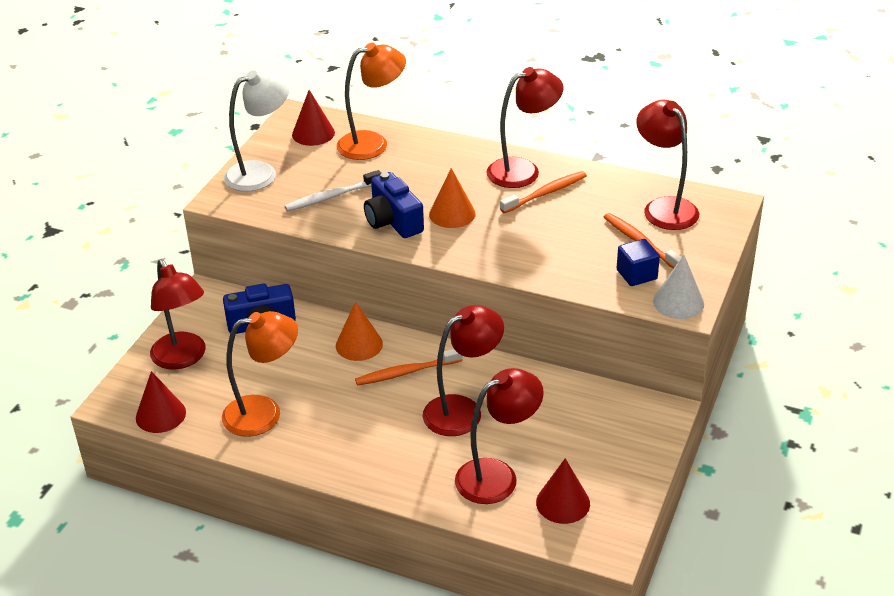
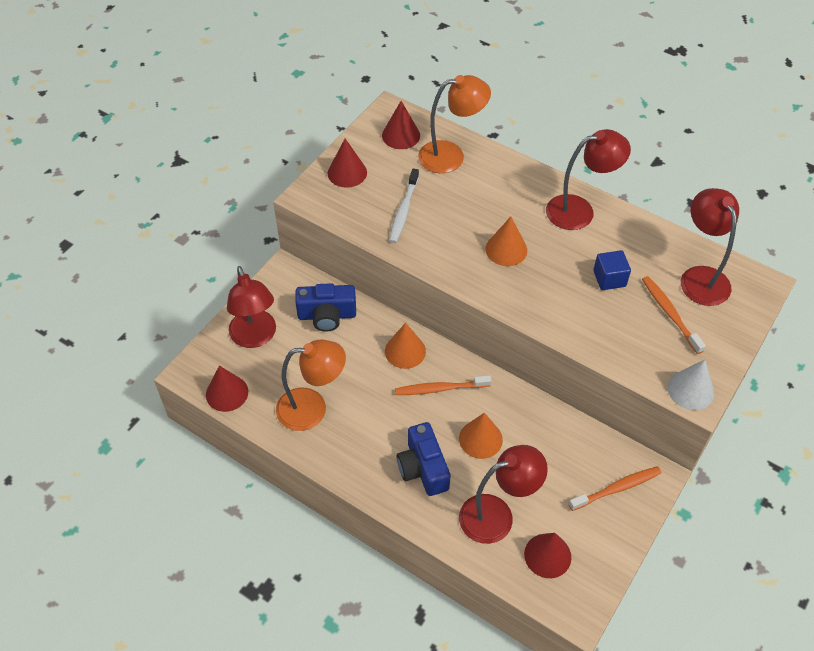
camera: 10 degrees right, 15 degrees up
(261, 173) = (347, 172): white lamp -> red cone
(331, 197) = (403, 211): white toothbrush -> white toothbrush turned 60 degrees counterclockwise
(393, 221) = (452, 248): blue camera -> blue camera (423, 468)
(463, 410) = (480, 439): red lamp -> orange cone
(546, 193) = (595, 241): orange toothbrush -> orange toothbrush (617, 488)
(636, 274) = (659, 350): blue cube -> blue cube (609, 278)

